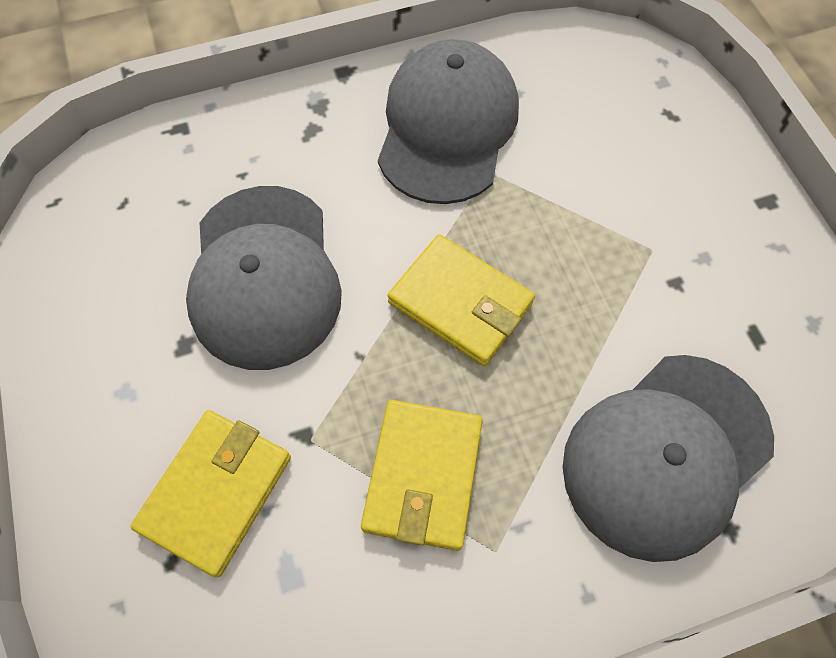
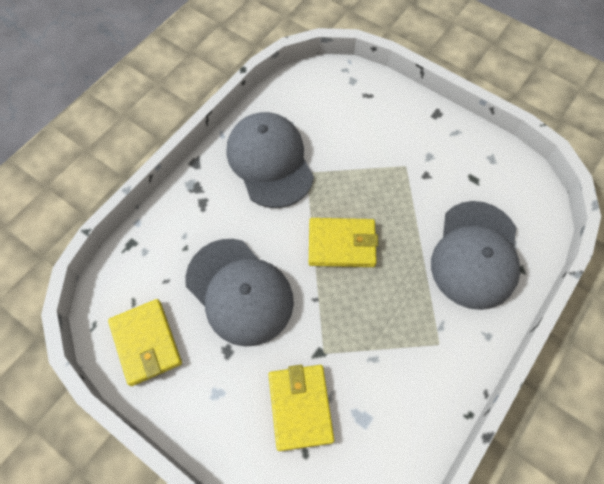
camera: 35 degrees left, 0 degrees up
(423, 475) = (385, 333): yellow wallet -> yellow wallet (146, 343)

